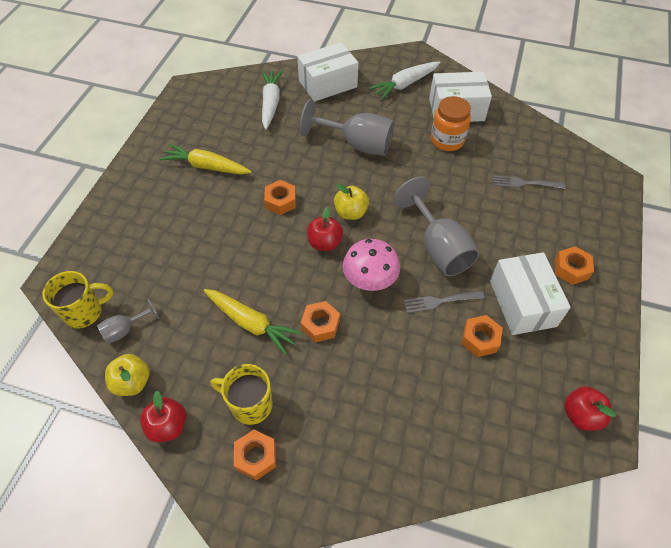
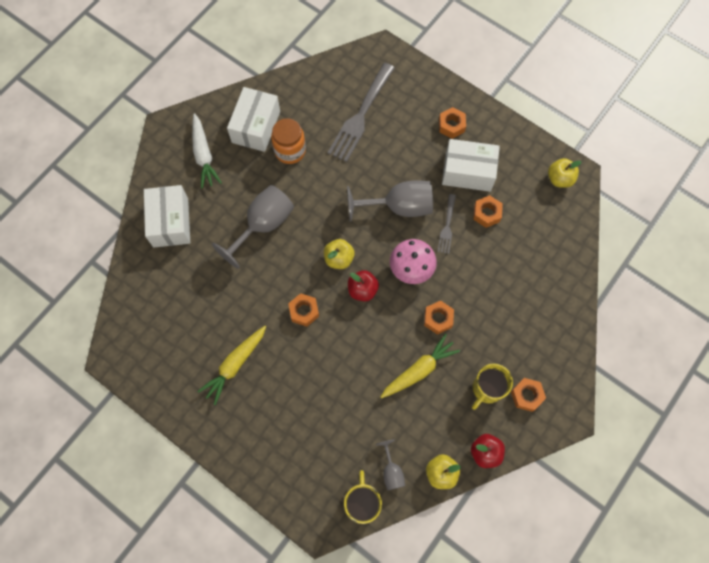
camera: 70 degrees left, 15 degrees up
(270, 103) = (174, 283): white carrot -> none
(525, 183) = (361, 115): grey fork -> grey fork, size x1.94
(581, 415) = (559, 179): red apple -> yellow apple

